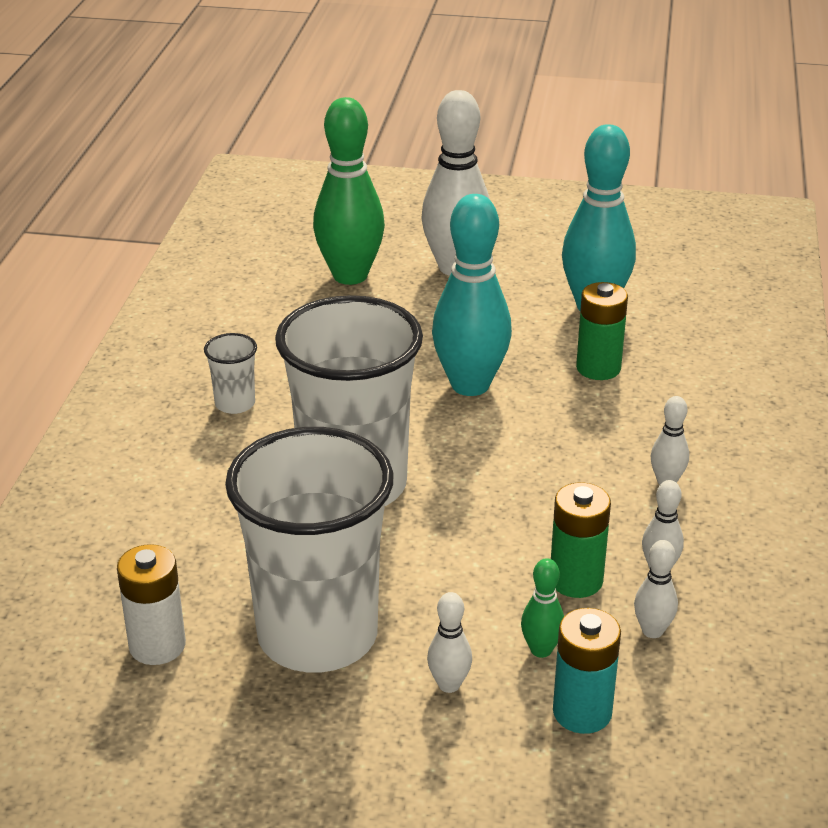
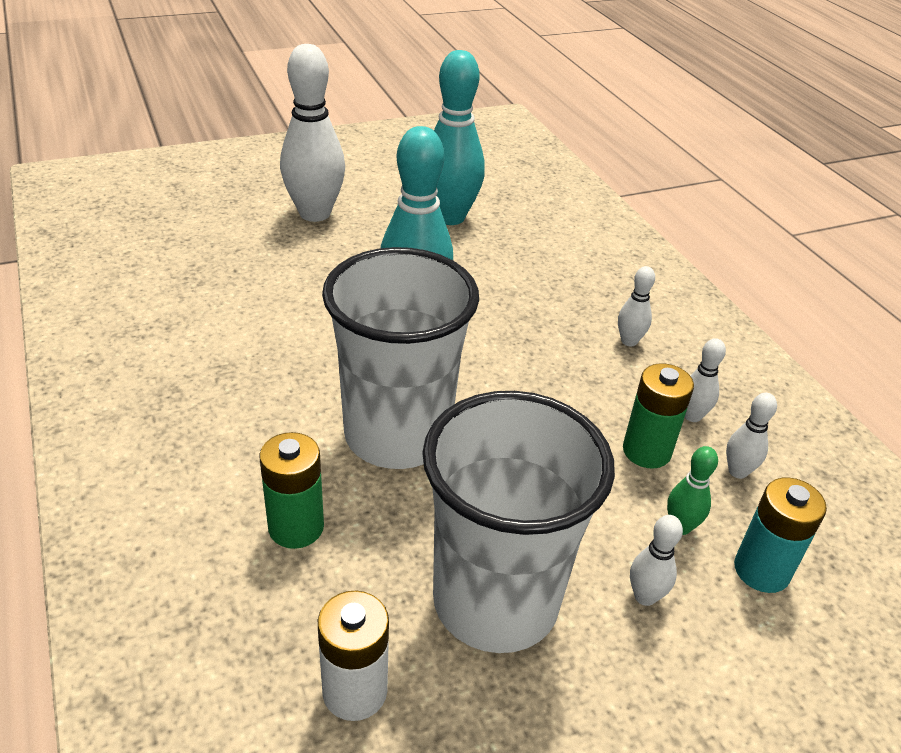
camera: 35 degrees left, 5 degrees up
(235, 404) = (221, 395): white cup -> none
(350, 275) = (230, 243): green bowling pin -> none
(598, 368) = (497, 265): green battery -> green battery (296, 527)

